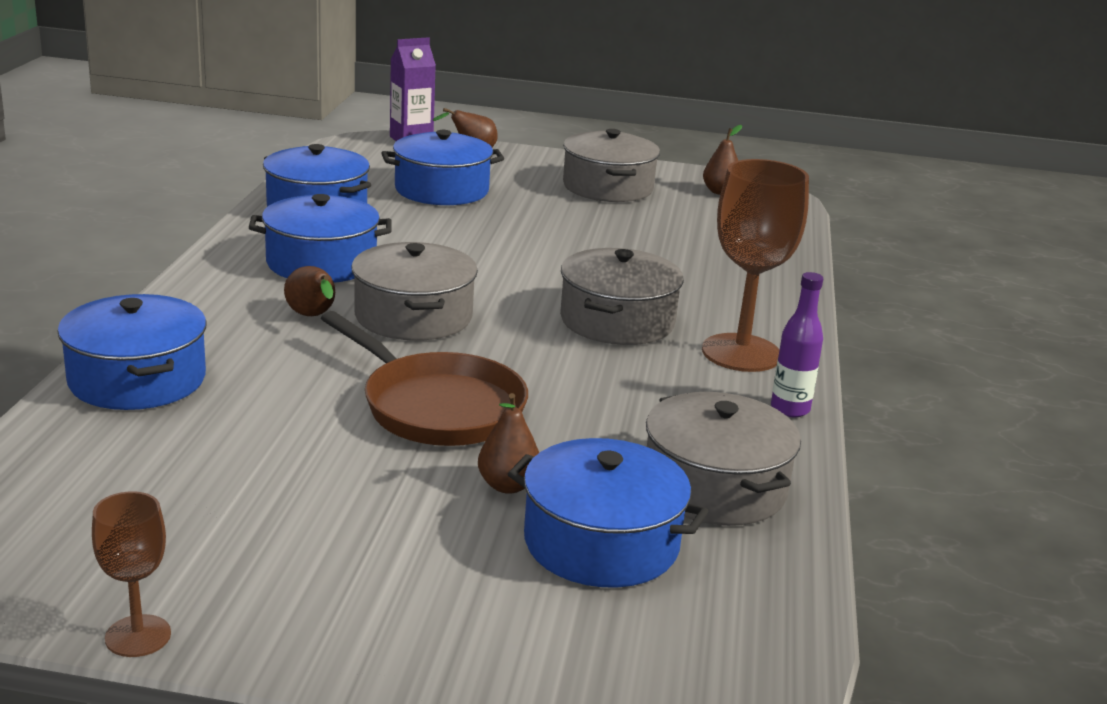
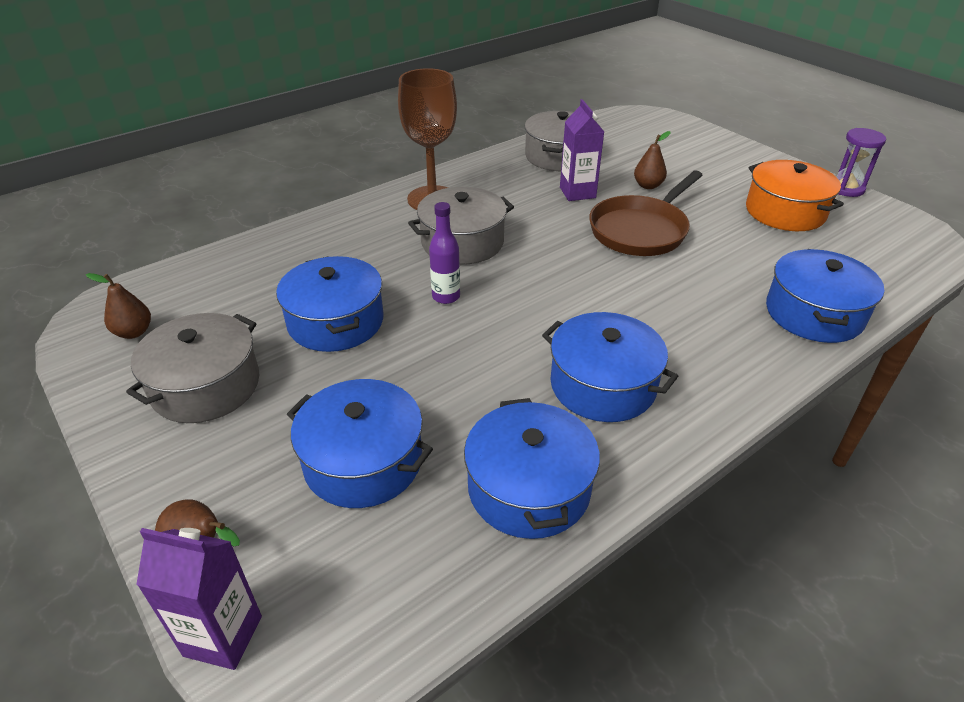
camera: 135 degrees left, 15 degrees up
(138, 636) = (846, 188): brown goblet -> purple hourglass
(241, 523) = (785, 212): none -> orange pot
(313, 316) = (658, 324): brown pear -> none
(413, 316) = (587, 296): grey pot -> none
(437, 407) = (641, 230): brown pan -> brown pan turned 135 degrees counterclockwise
(591, 431) = (577, 192): none -> purple carton
(601, 543) = (635, 157): blue pot -> blue pot (336, 321)
(790, 409) = (467, 169): purple bottle -> purple bottle (446, 297)

